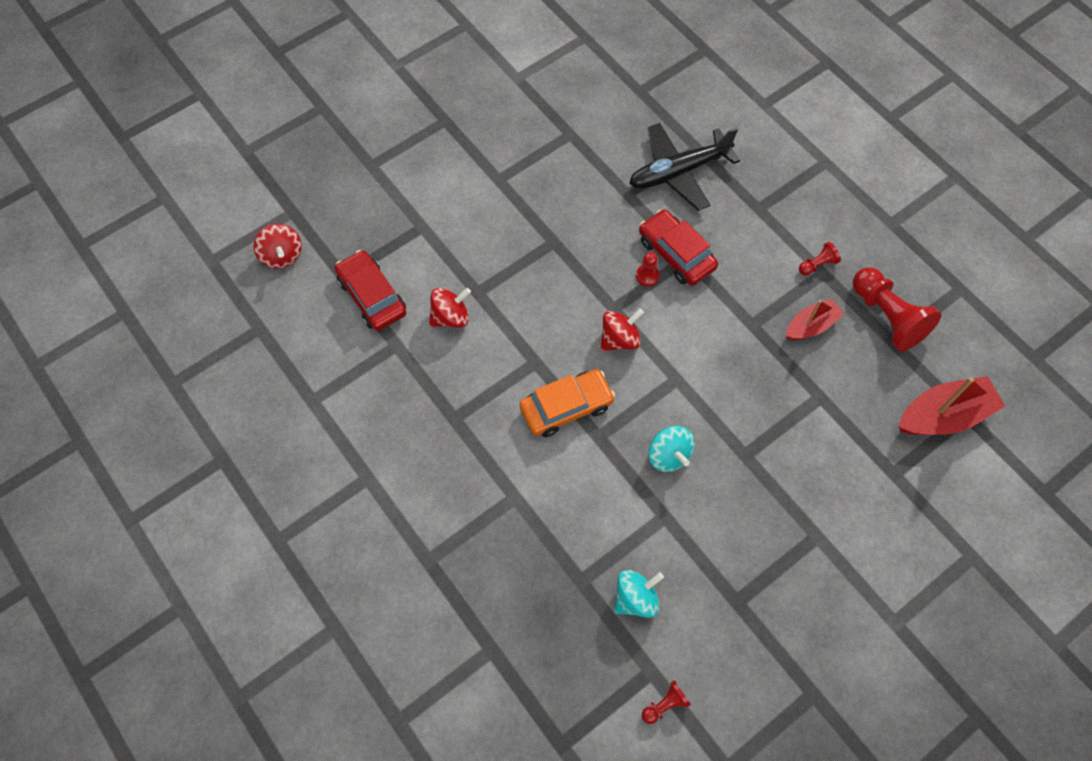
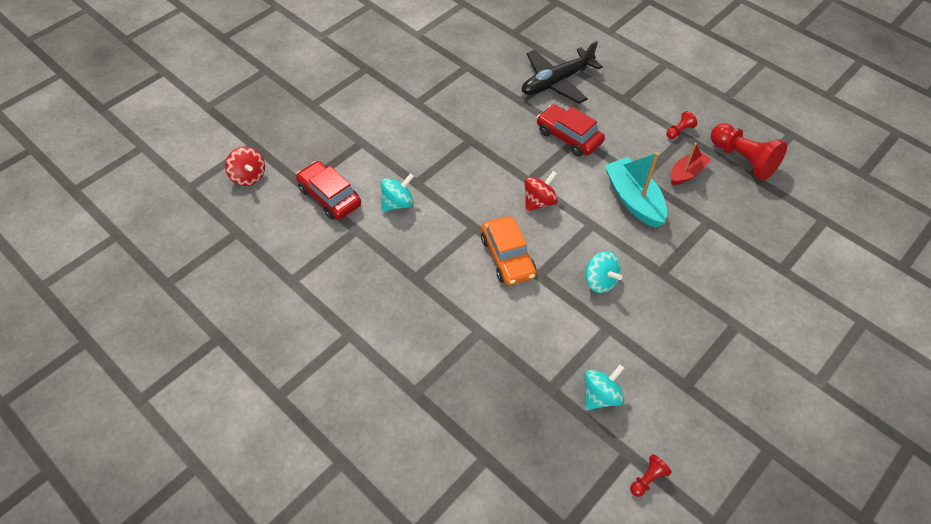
camera: 10 degrees left, 10 degrees down
(450, 317) = (398, 203): red spinning top -> turquoise spinning top
(566, 407) = (507, 257): orange car -> orange car turned 105 degrees clockwise
(647, 276) = (550, 154): red pawn -> none
(735, 353) = (633, 200): none -> turquoise boat
(943, 416) = (807, 222): red boat -> none

